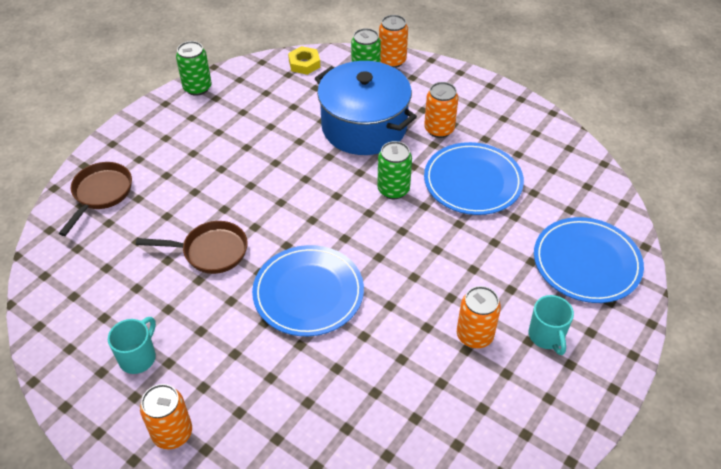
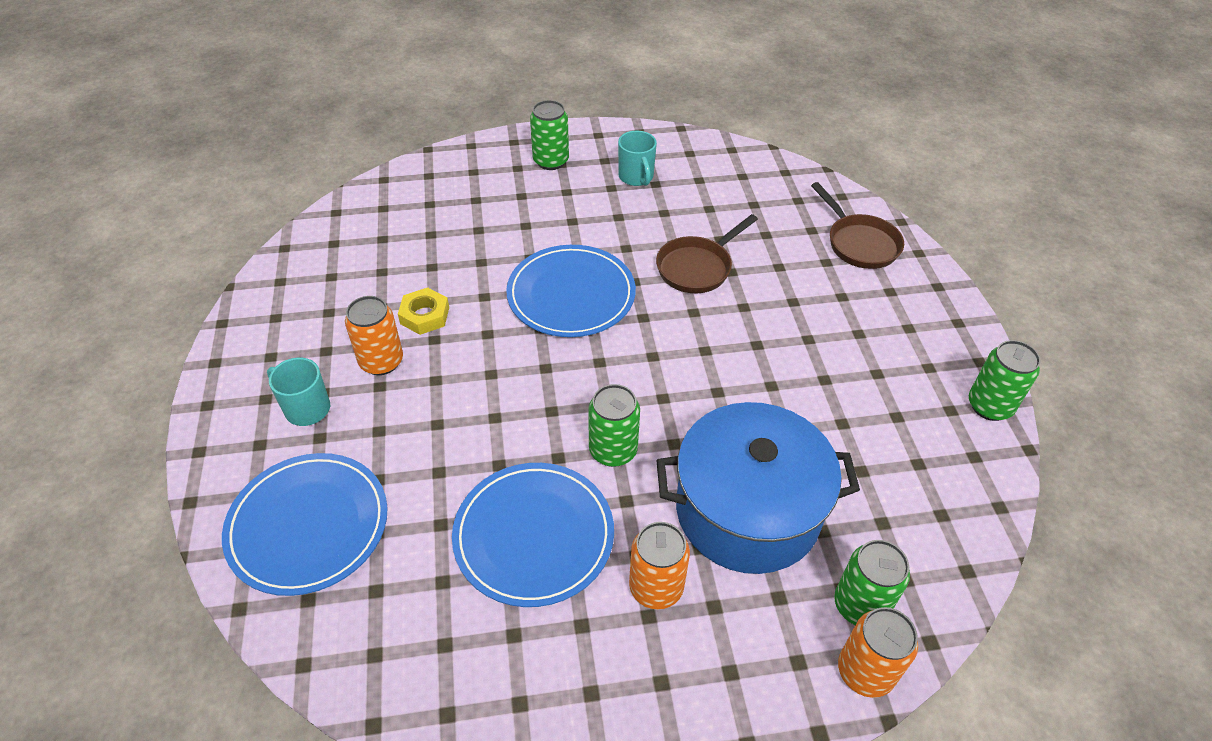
camera: 135 degrees right, 0 degrees up
(172, 433) = (551, 161): orange can -> green can
(304, 64) = (953, 551): yellow nut -> yellow nut (424, 315)

